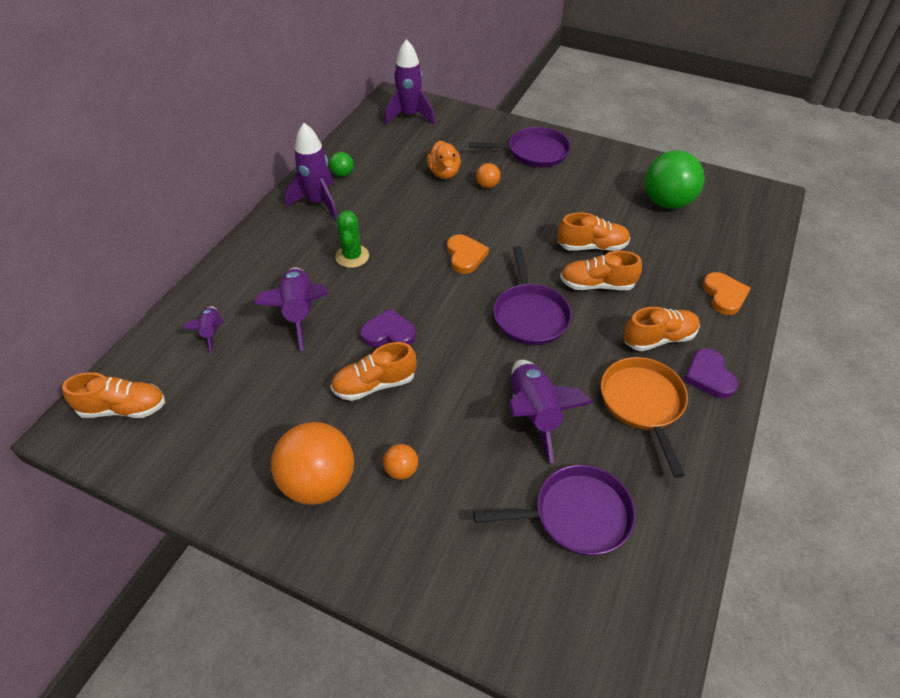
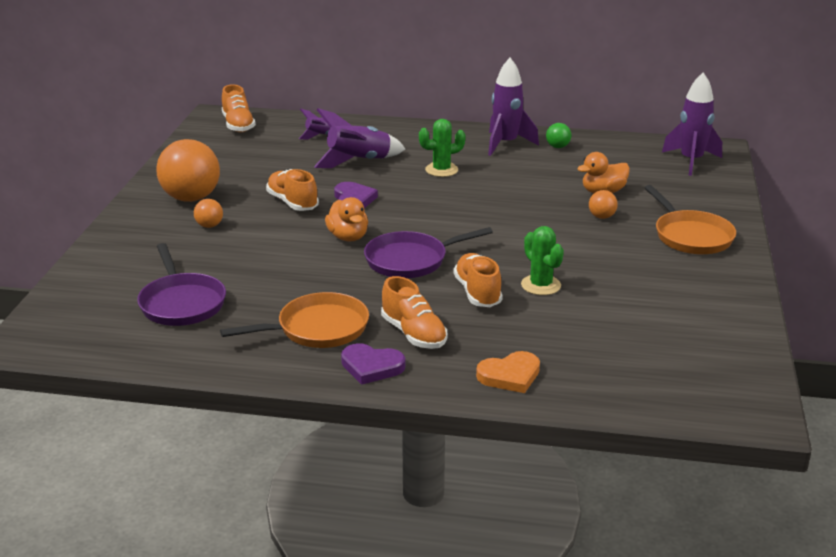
camera: 75 degrees right, 20 degrees down
(465, 256) = (477, 219): orange heart -> none
(470, 351) = (348, 237): none -> orange duck
(534, 152) = (690, 236): purple pan -> orange pan
(534, 413) = (285, 274): purple rocket -> none
(592, 246) = (541, 285): orange shoe -> green cactus
(667, 202) = (666, 330): green ball -> none
(709, 376) = (371, 367): purple heart -> purple heart turned 135 degrees counterclockwise

